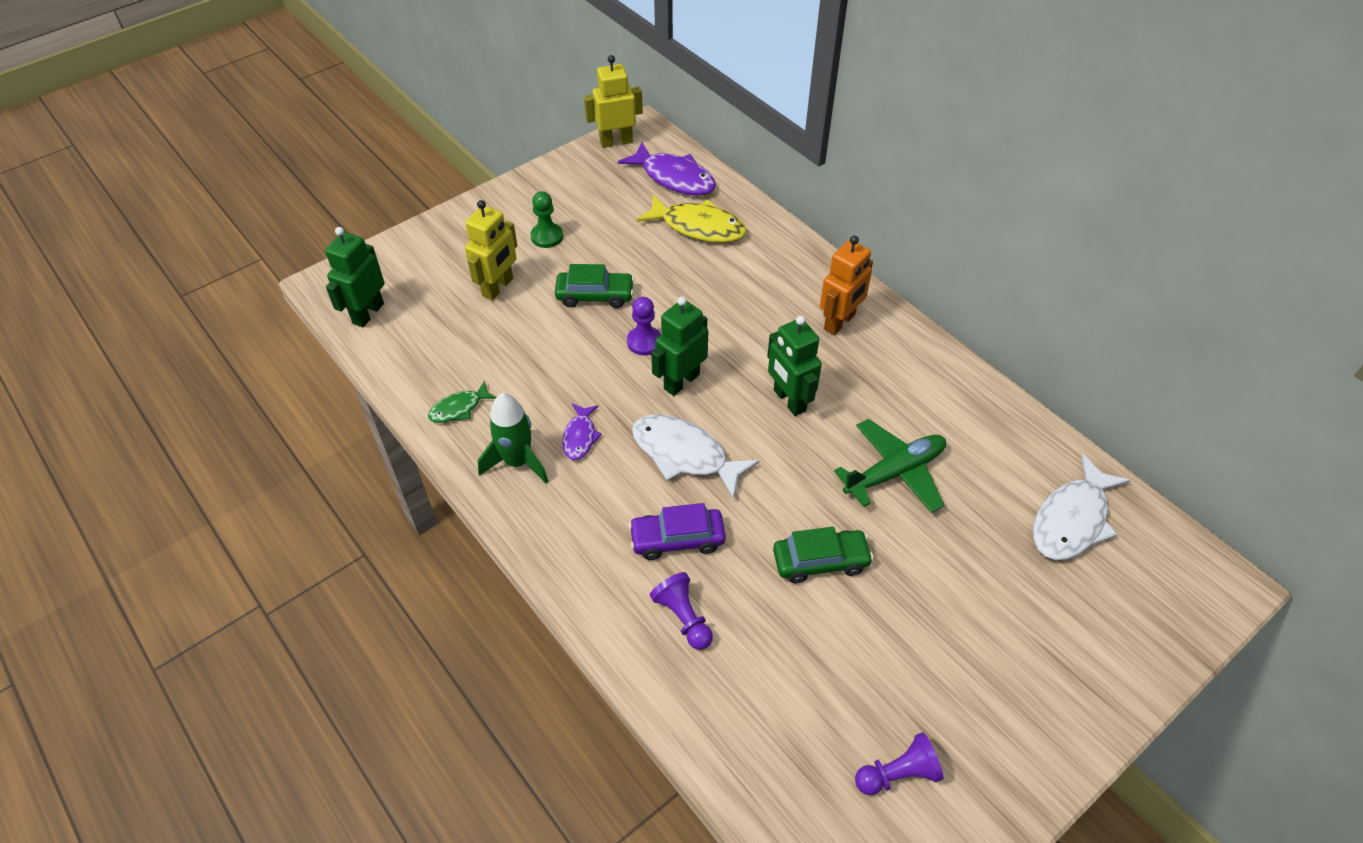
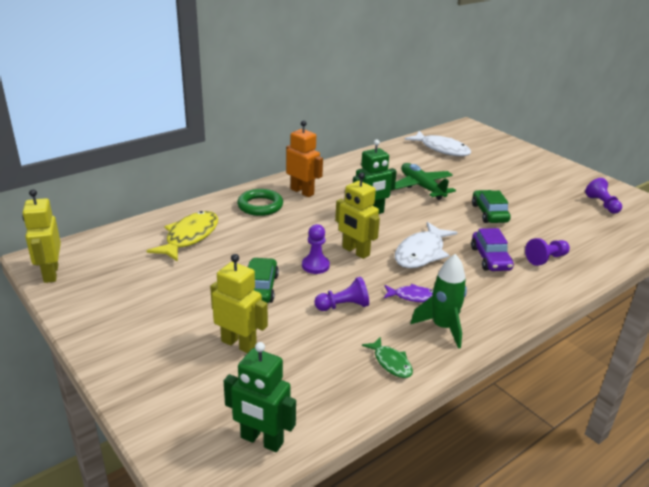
camera: 90 degrees left, 20 degrees down
(547, 236) = (175, 315): green pawn -> none
(561, 369) = (343, 306): none -> purple pawn
(674, 178) = (121, 245): purple fish -> none
(681, 381) = (355, 251): green robot -> yellow robot
(787, 281) = (260, 206): none -> green ring

